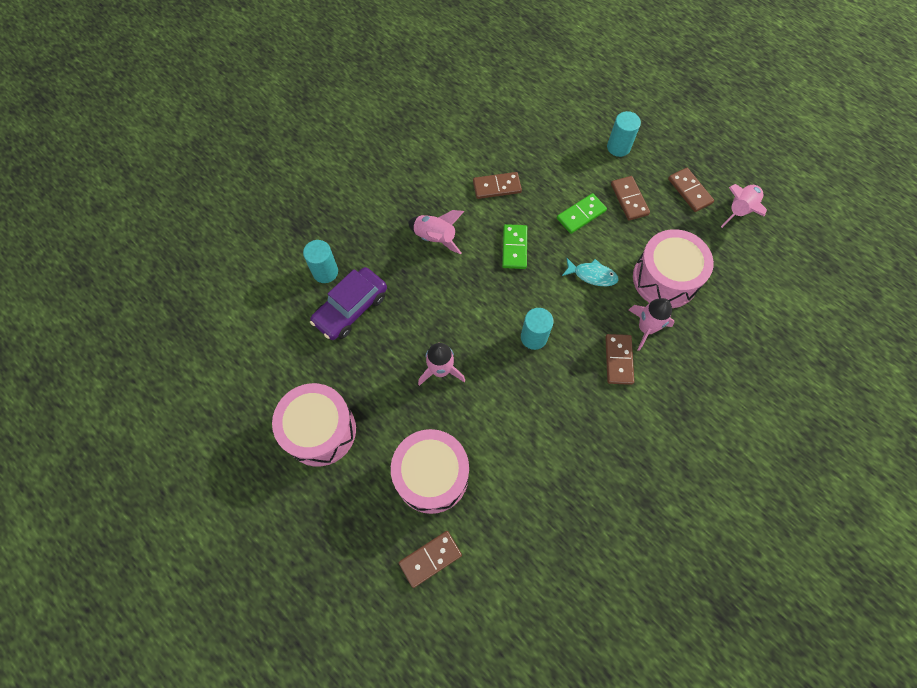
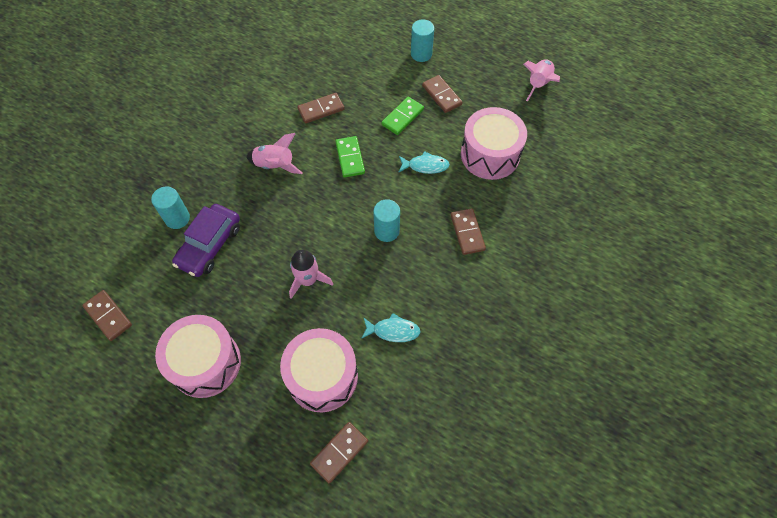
camera: 15 degrees left, 5 degrees down
(514, 446) = (393, 330): none -> turquoise fish
(646, 328) = (484, 200): pink rocket -> none
(690, 191) = (492, 77): brown domino -> brown domino (108, 316)

